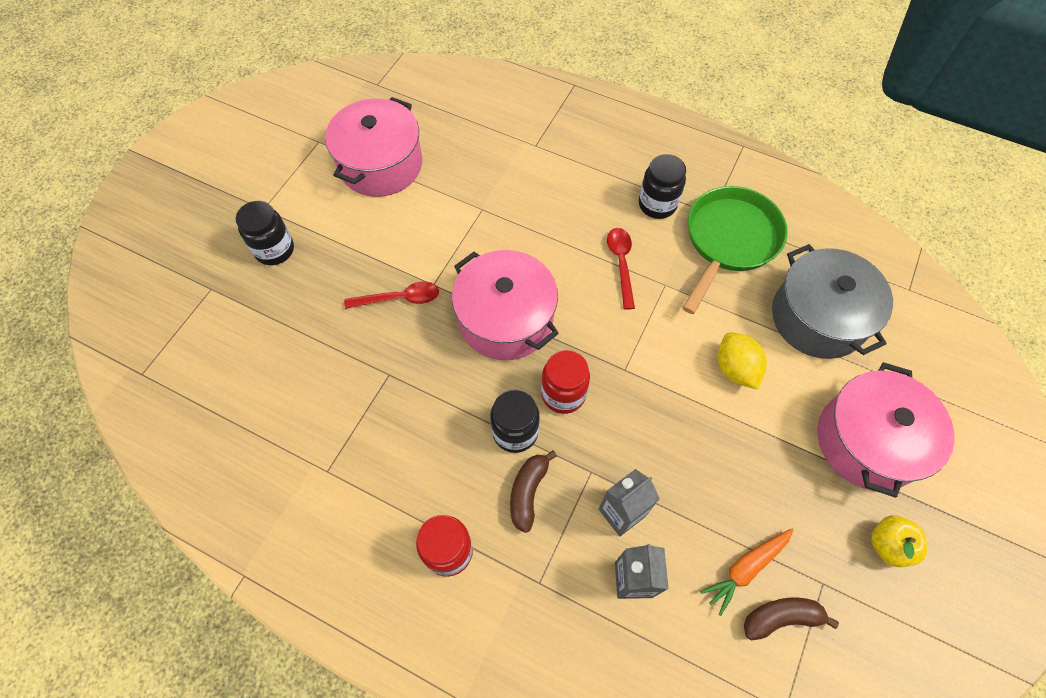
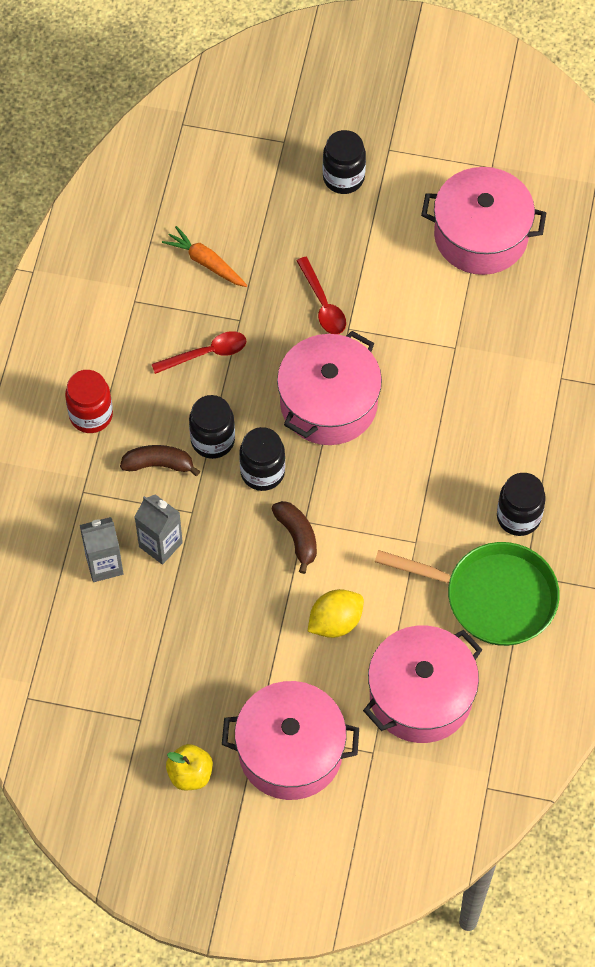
camera: 75 degrees right, 0 degrees up
(563, 394) = (262, 472): red jar -> black jar
(621, 264) = (428, 495): red spoon -> red spoon (206, 353)
(745, 569) = (137, 654): orange carrot -> orange carrot (206, 262)
(781, 617) = (102, 687): brown banana -> brown banana (297, 537)
(818, 317) = (421, 696): grey pot -> pink pot

